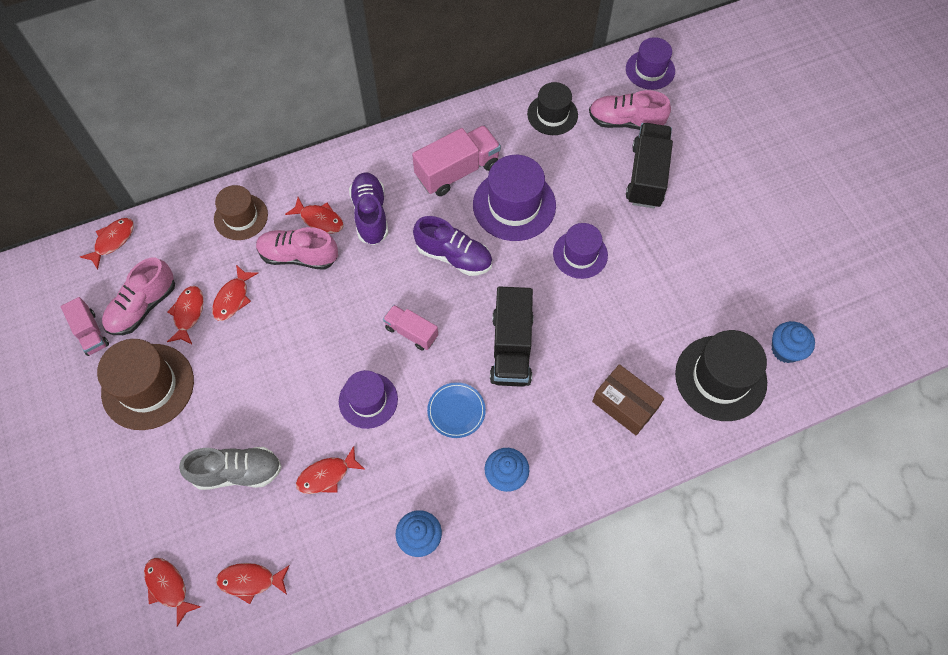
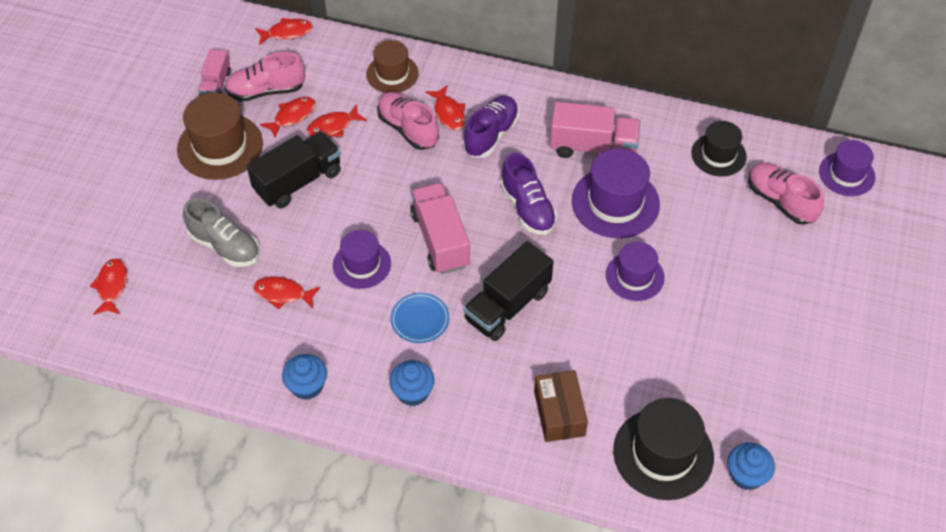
camera: 40 degrees right, 10 degrees down
(250, 581) = (166, 324): red fish -> none
(411, 332) = (440, 240): pink truck -> pink truck, size x1.70
(646, 176) = (756, 255): black truck -> black truck (298, 181)

